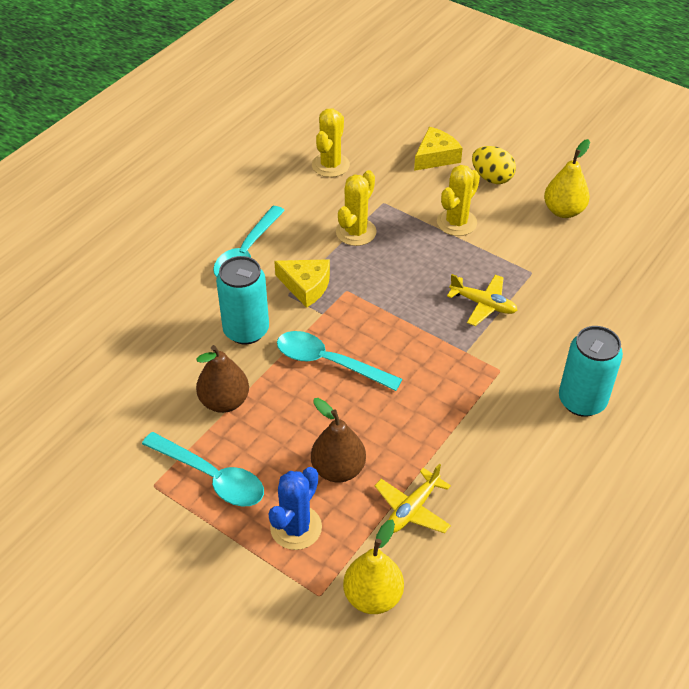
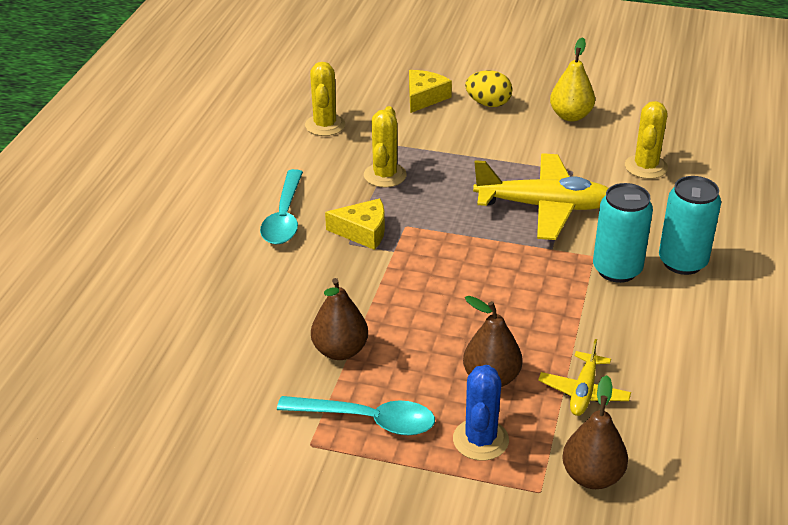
camera: 20 degrees left, 10 degrees down
(246, 330) = (325, 284): turquoise can -> turquoise can (617, 270)
(329, 362) = (426, 290): turquoise spoon -> none
(373, 596) = (592, 476): yellow pear -> brown pear
(456, 222) = (477, 146): yellow cactus -> yellow cactus (646, 167)
(483, 304) = (544, 207): yellow plane -> yellow plane, size x1.88

